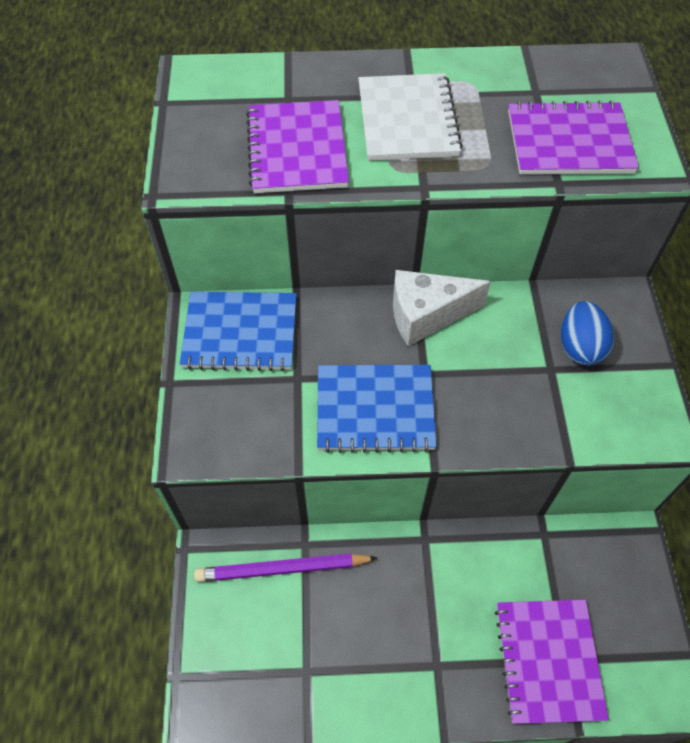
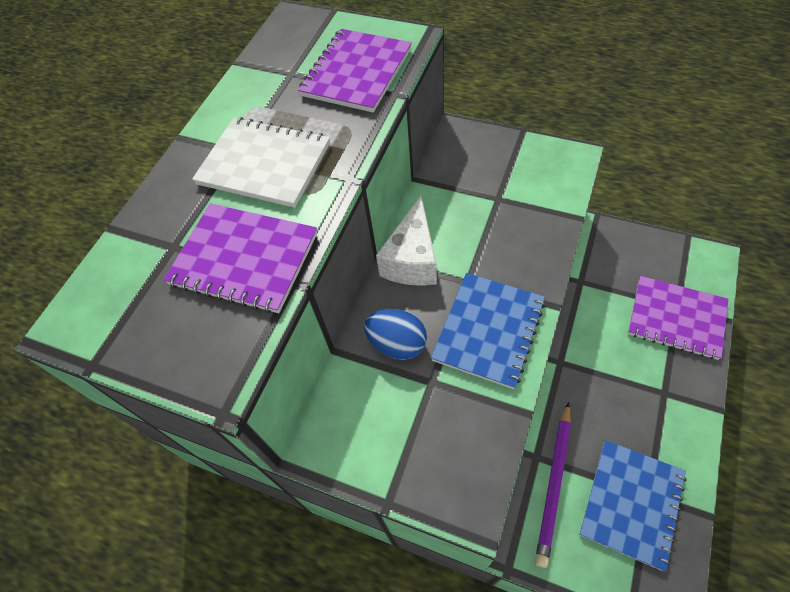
camera: 60 degrees left, 0 degrees up
(240, 333) = (360, 416): blue notebook -> blue notebook (631, 503)
(580, 347) = (486, 174): blue egg -> blue egg (397, 344)

